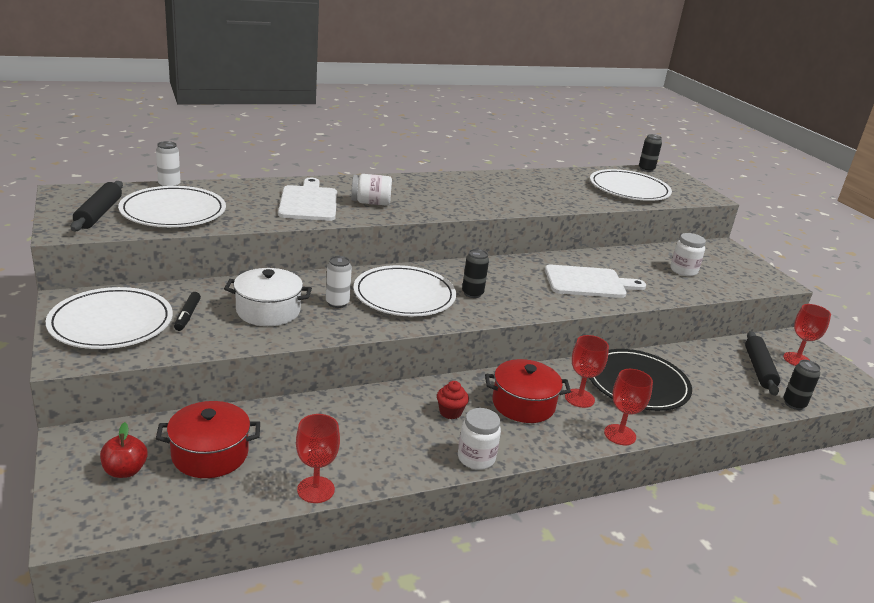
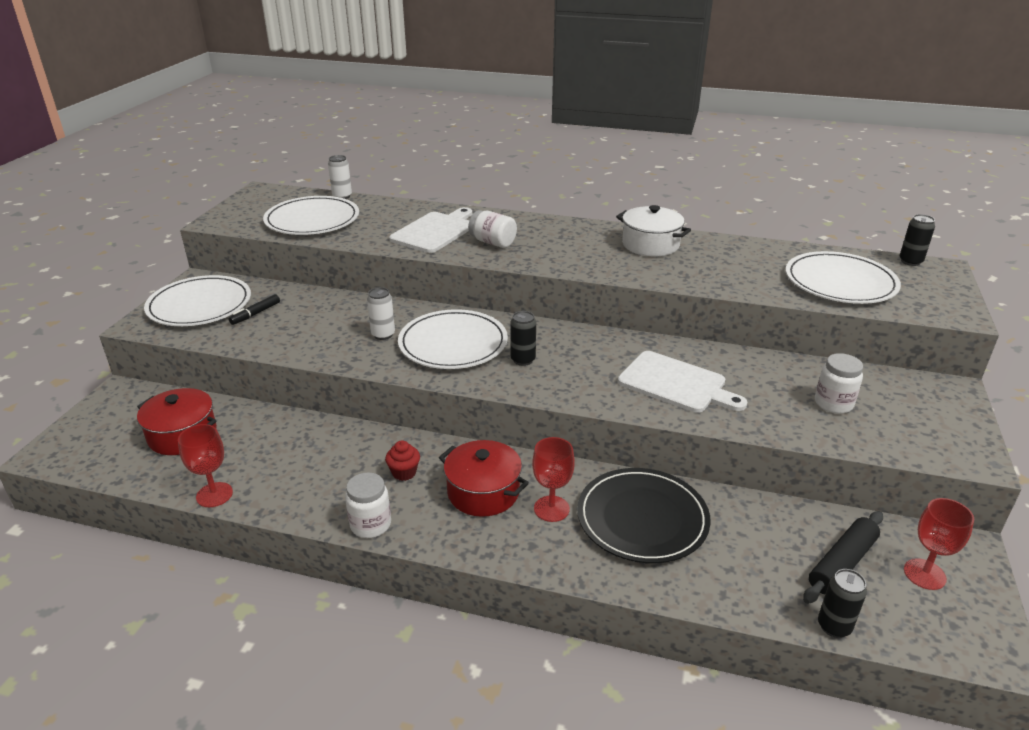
camera: 40 degrees right, 5 degrees up
(99, 213) = (257, 212): black rolling pin -> none
(125, 471) = (119, 426): red apple -> none
(268, 311) = (318, 326): white pot -> white pot (650, 244)
(620, 435) = (544, 564): red goblet -> none

